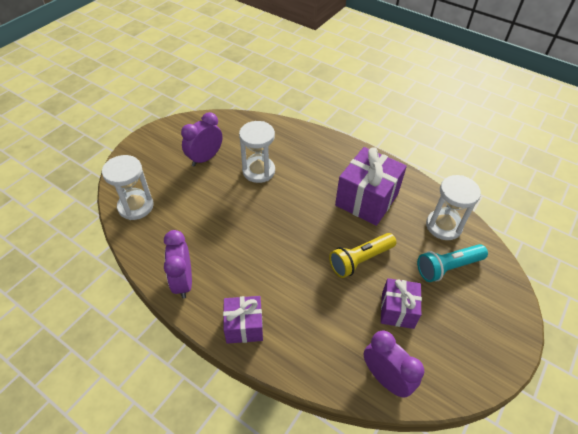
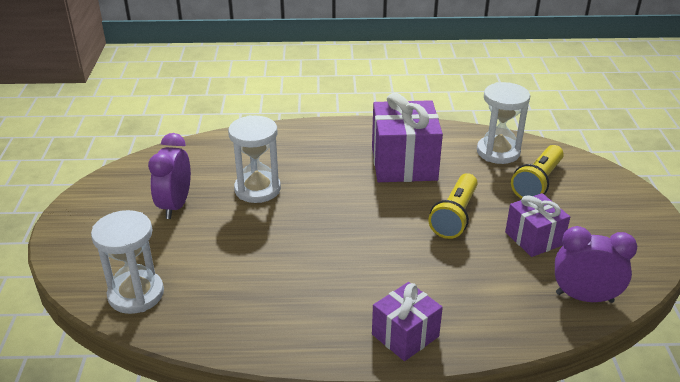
camera: 35 degrees left, 15 degrees down
(183, 281) = (287, 334): purple clock -> none
(447, 267) = (537, 182): turquoise flashlight -> yellow flashlight

